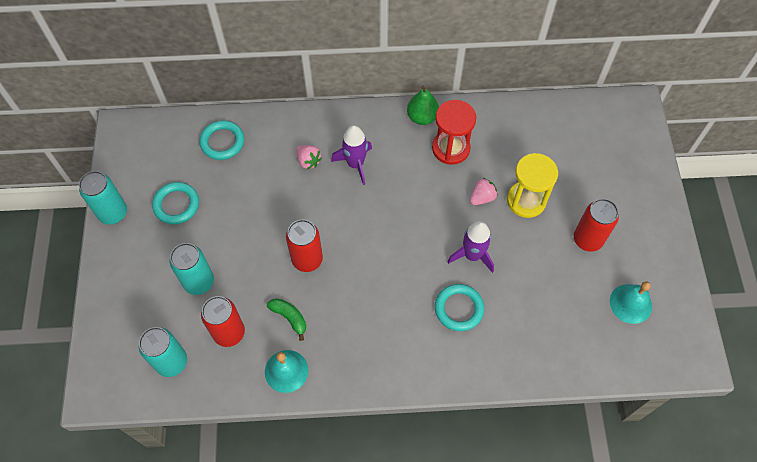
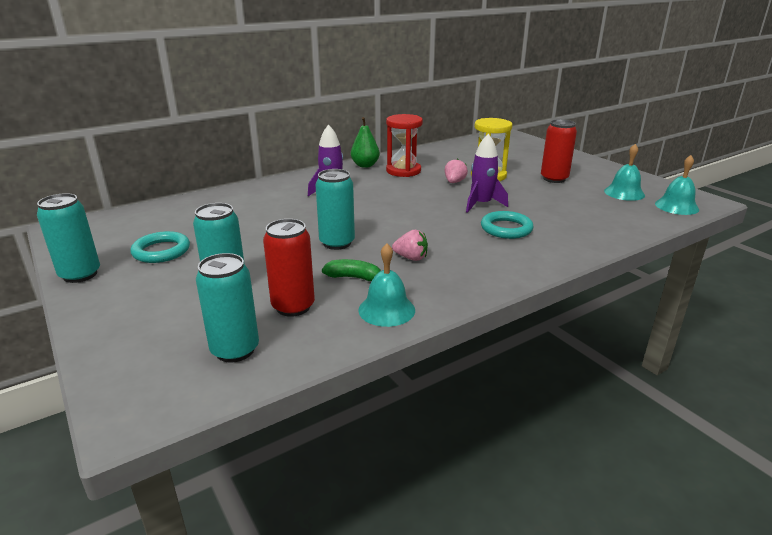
camera: 30 degrees left, 35 degrees down
(222, 142) = (189, 210): turquoise ring -> none
(307, 259) = (337, 243): red can -> turquoise can
(308, 161) = (286, 200): pink strawberry -> pink strawberry (411, 258)
(655, 354) = (676, 206): none -> turquoise bell

